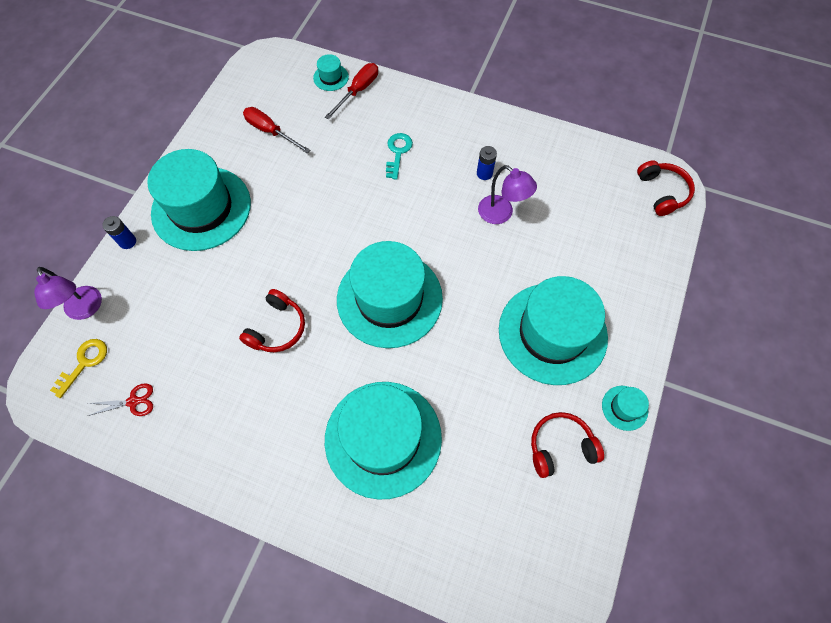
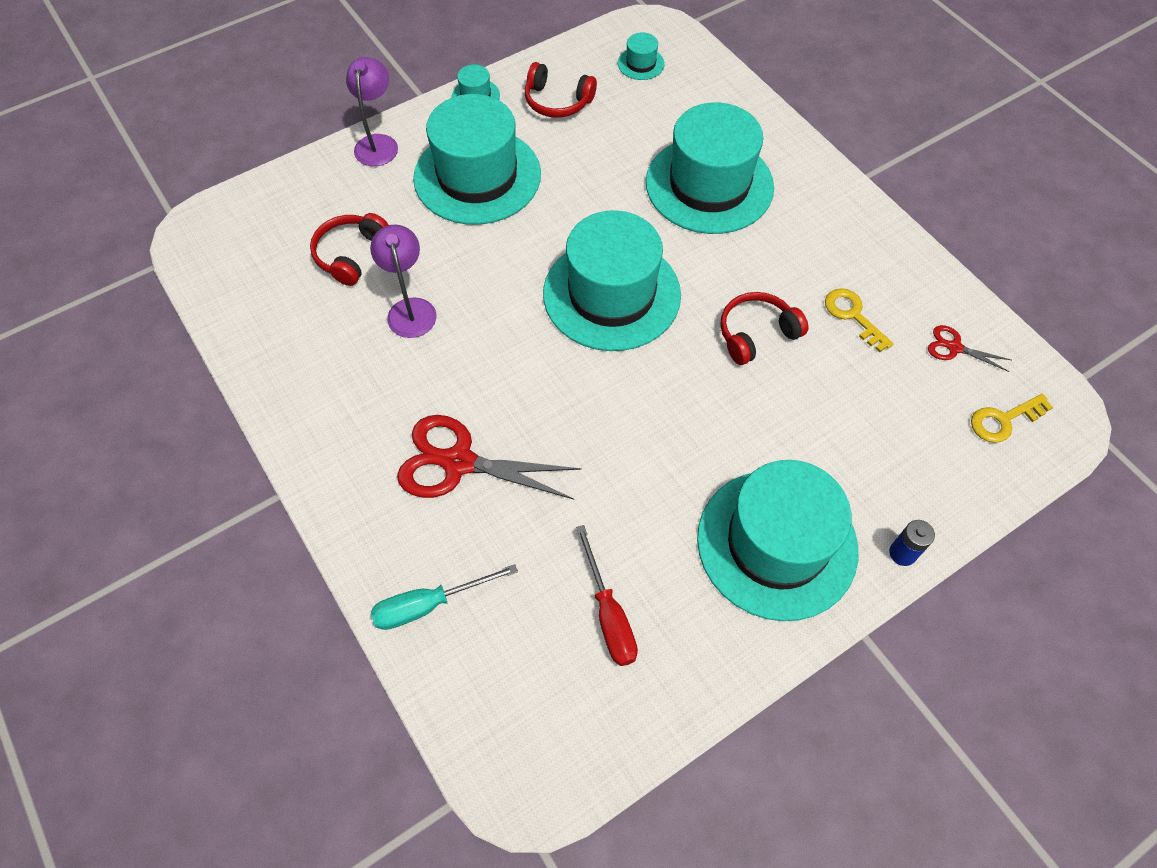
camera: 145 degrees left, 5 degrees down
(85, 309) = (987, 486): purple lamp -> purple lamp (378, 143)
(216, 384) = (853, 316): none -> yellow key
(331, 77) = (449, 662): turquoise hat -> turquoise hat (641, 64)
(358, 91) = (429, 604): red screwdriver -> turquoise screwdriver
(398, 152) = (458, 462): turquoise key -> red scissors
(484, 173) = (380, 367): blue battery -> none
(662, 192) = (218, 229): red headphones -> red headphones (350, 254)

